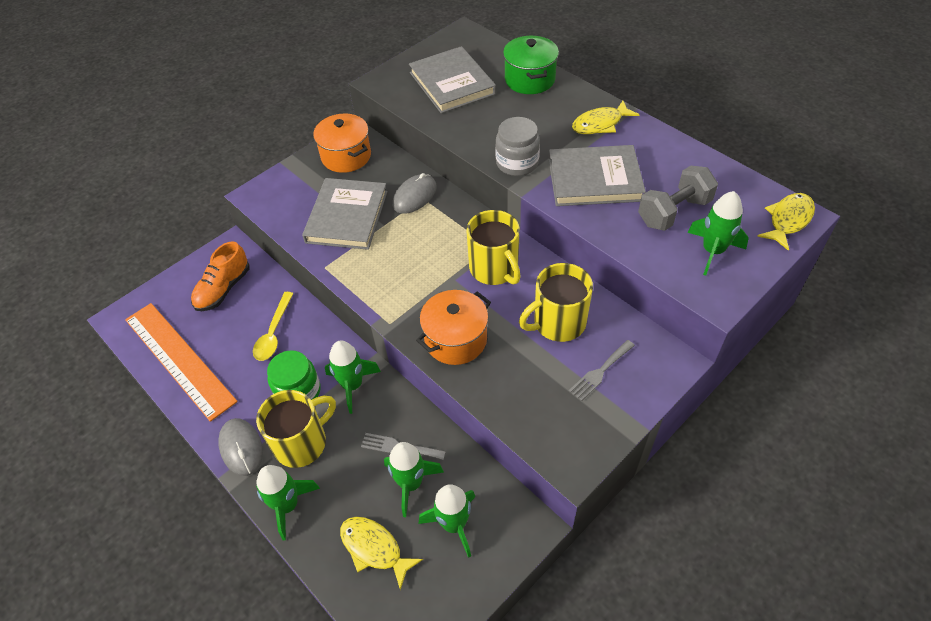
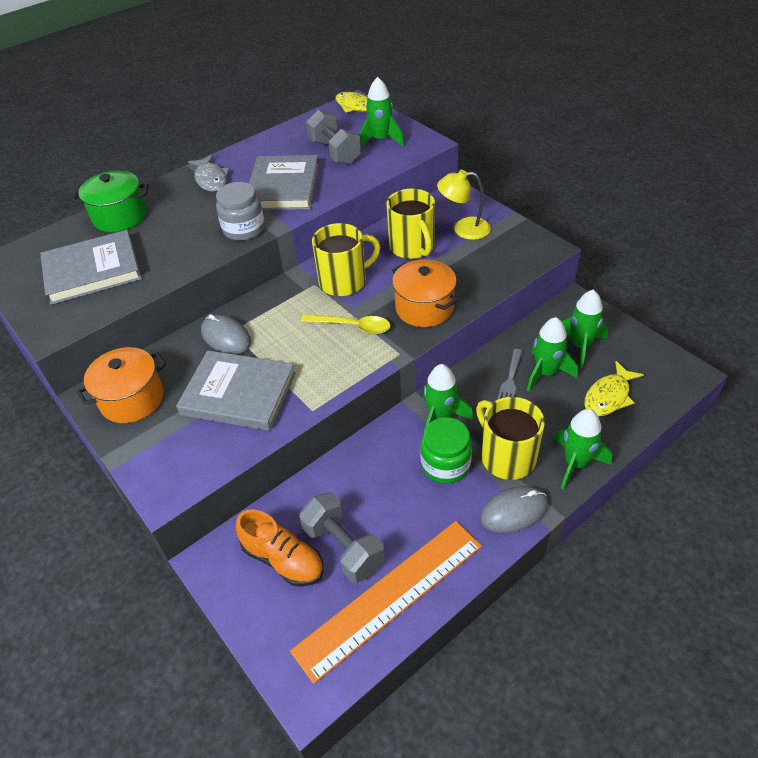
camera: 85 degrees left, 5 degrees down
(226, 325) = (343, 547): none -> grey dumbbell
(273, 333) = (363, 495): yellow spoon -> yellow spoon (352, 326)
(600, 124) = (211, 179): yellow fish -> grey fish
(600, 372) = (463, 229): grey fork -> yellow lamp

